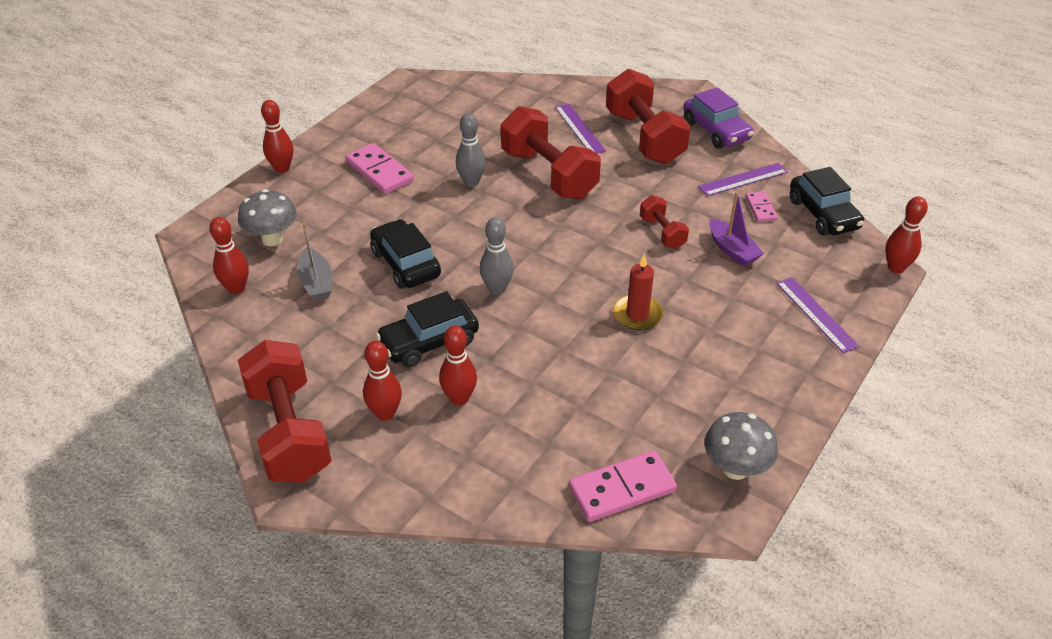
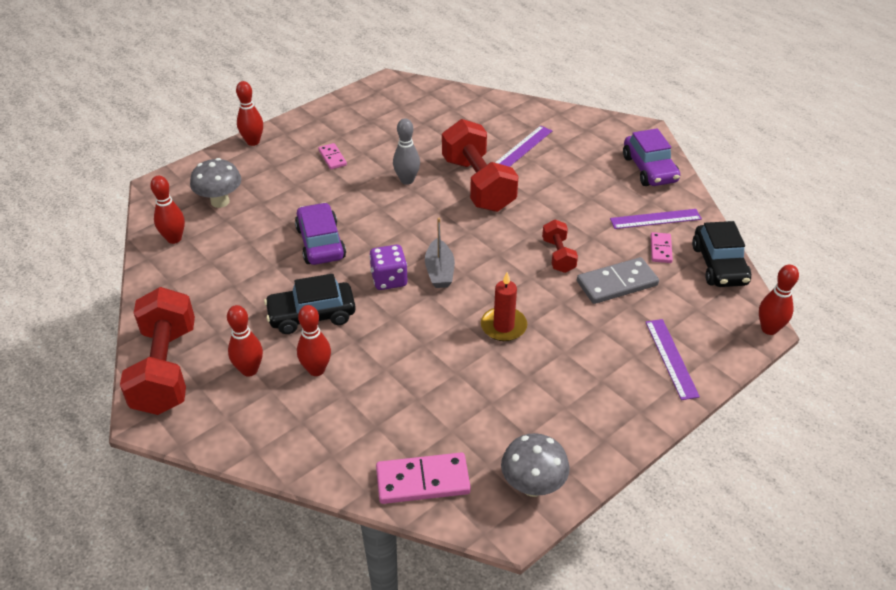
camera: 15 degrees right, 0 degrees up
(316, 282) = (240, 245): grey boat -> grey boat (439, 271)
(379, 171) = (332, 158): pink domino -> pink domino, size x0.56
(406, 264) = (320, 243): black car -> purple car
(497, 289) = (389, 279): grey bowling pin -> purple dice
(579, 129) = (523, 147): purple ruler -> purple ruler turned 45 degrees clockwise
(644, 137) = (579, 164): red dumbbell -> none
(732, 250) = (617, 283): purple boat -> grey domino

